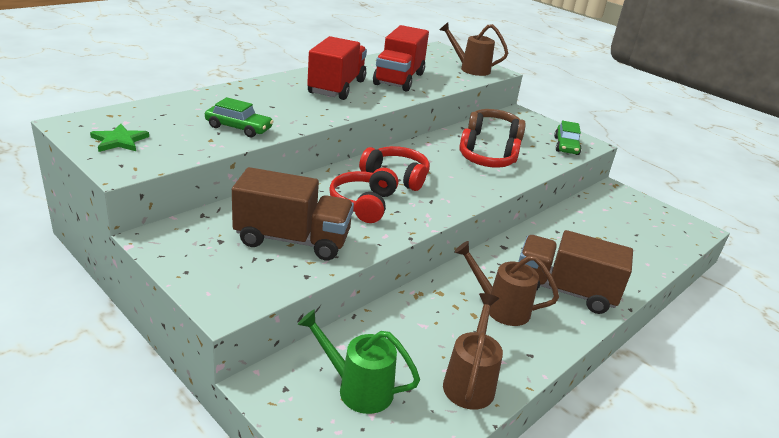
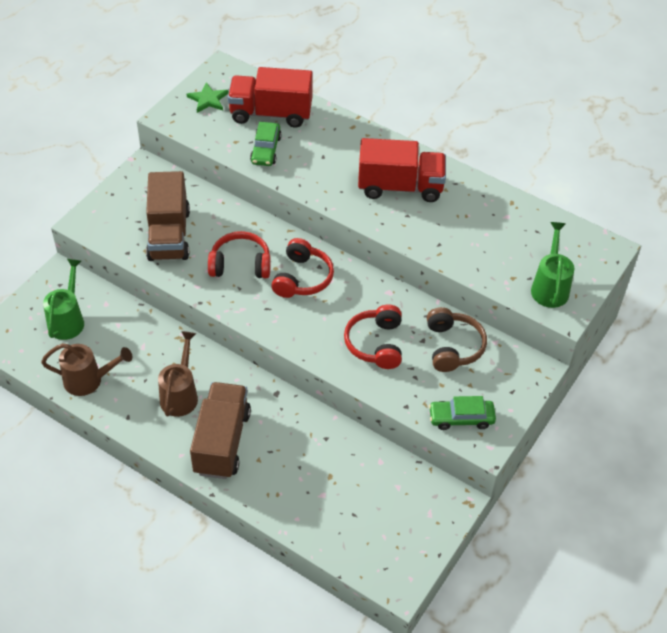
camera: 80 degrees right, 20 degrees up
(399, 79) = (461, 229): red truck -> red truck (271, 113)
(470, 69) = (550, 287): brown watering can -> green watering can

